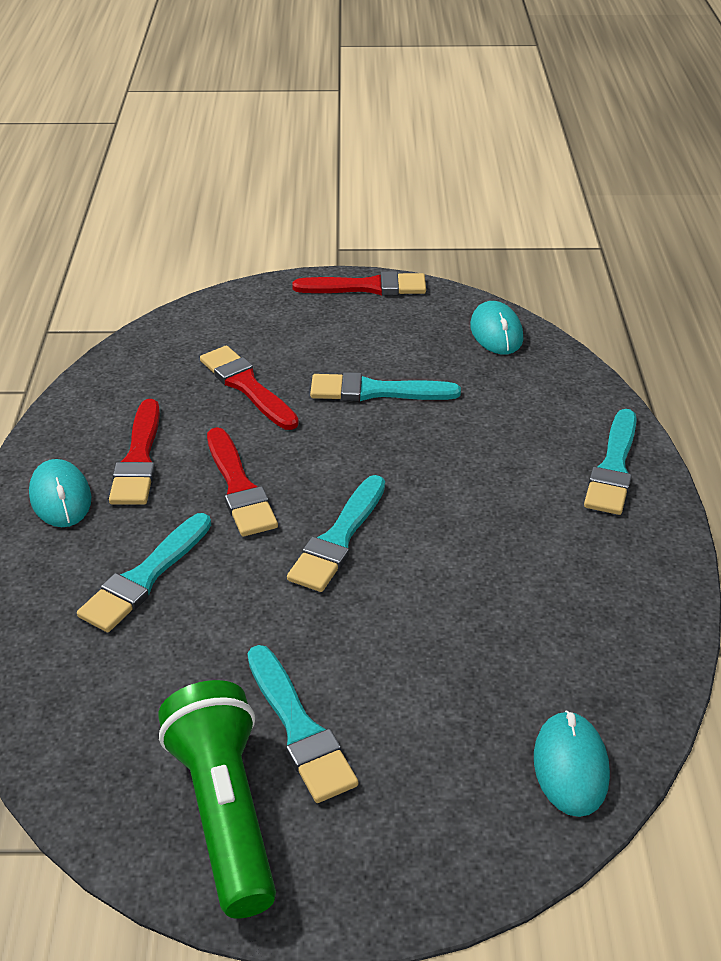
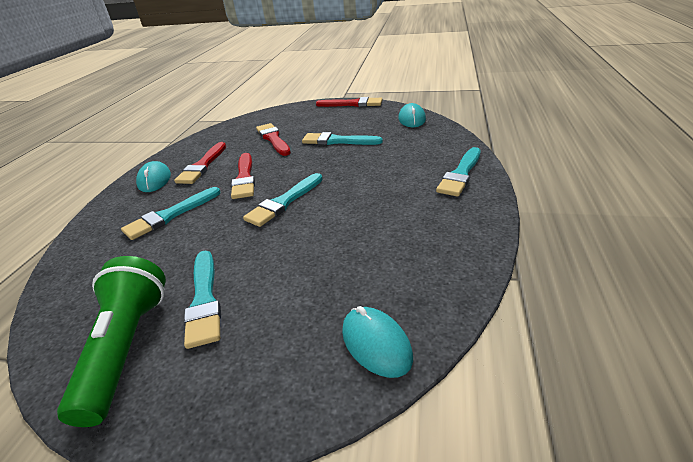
camera: 15 degrees right, 5 degrees down
(570, 766) = (376, 343): turquoise mouse -> turquoise mouse turned 45 degrees counterclockwise

